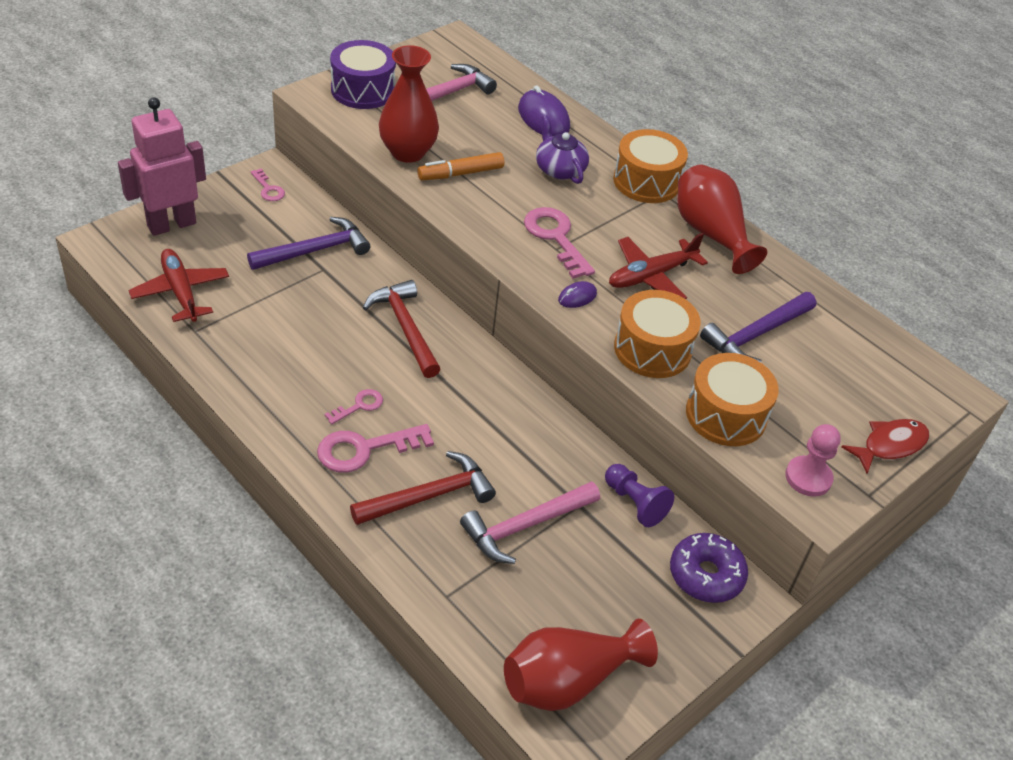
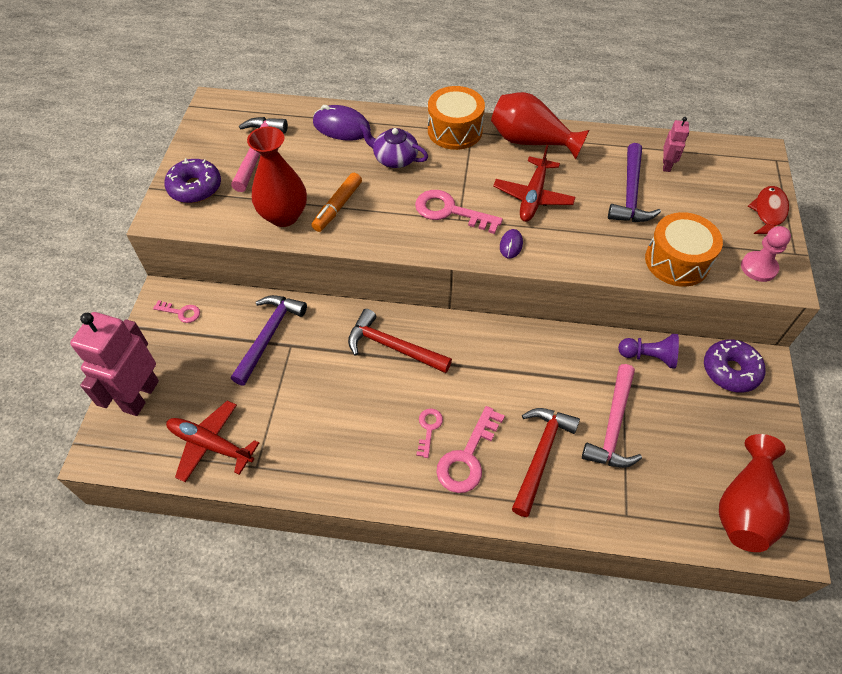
camera: 35 degrees left, 10 degrees up
(363, 90) = (195, 188): purple drum -> purple donut
(652, 349) = (592, 248): orange drum -> none
(830, 338) = (666, 165): none -> pink robot

